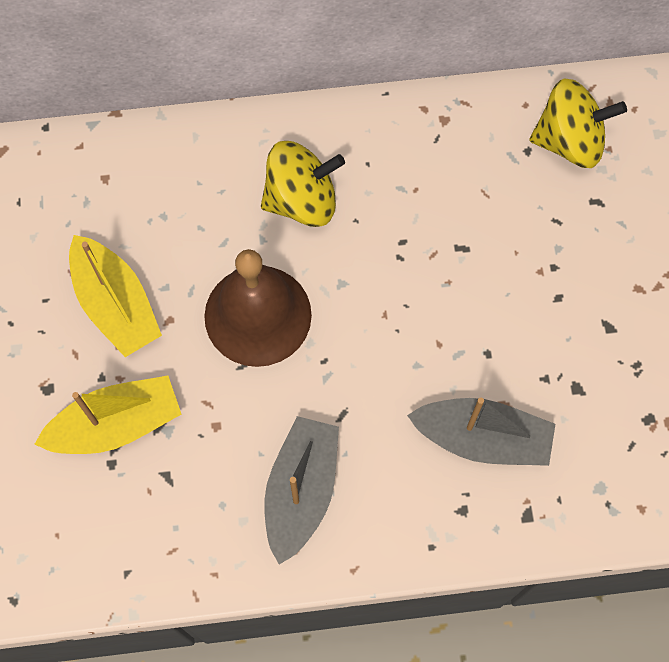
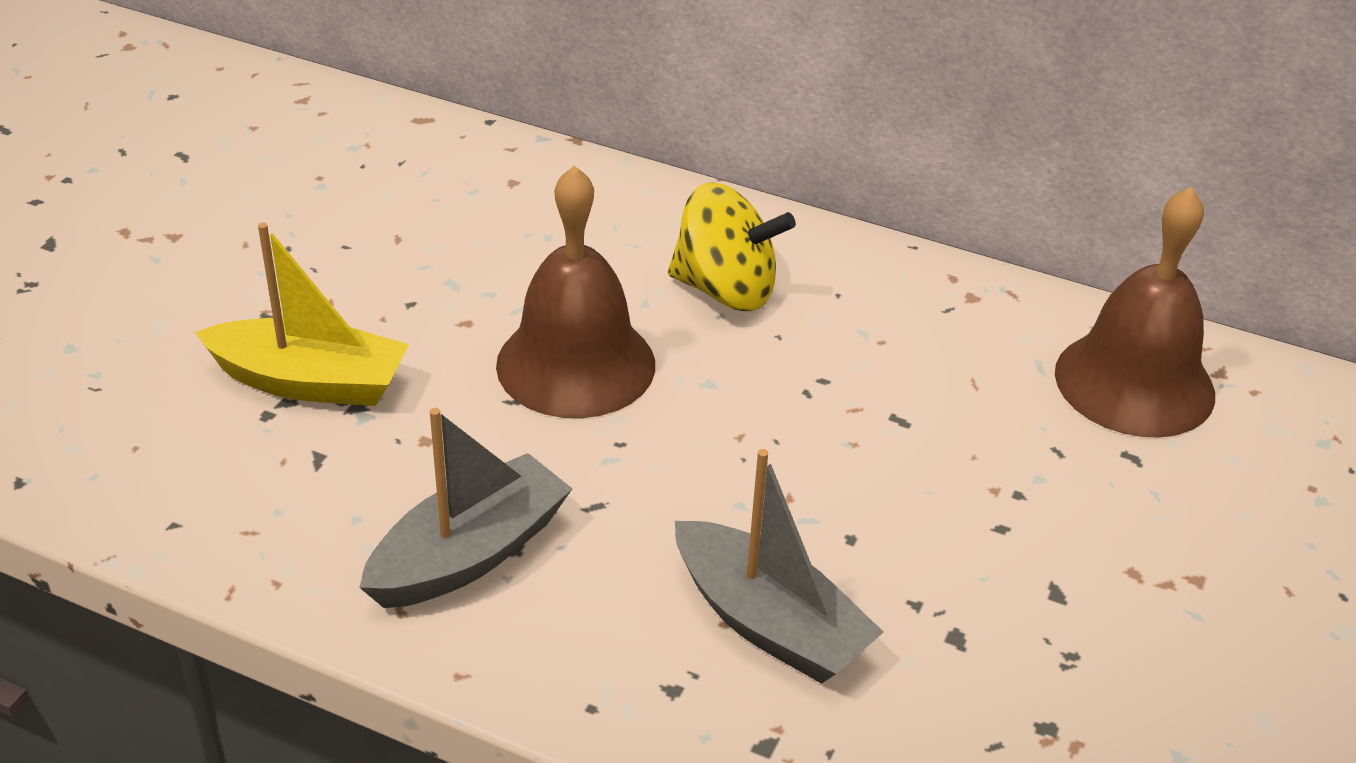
camera: 30 degrees right, 30 degrees down
(116, 304) = (418, 282): yellow boat -> none
(569, 141) = (1134, 383): yellow spinning top -> brown bell

